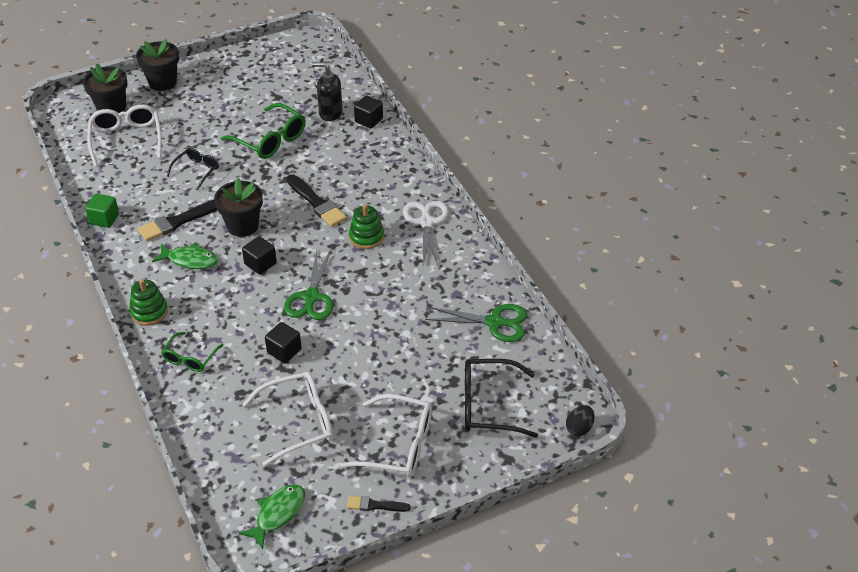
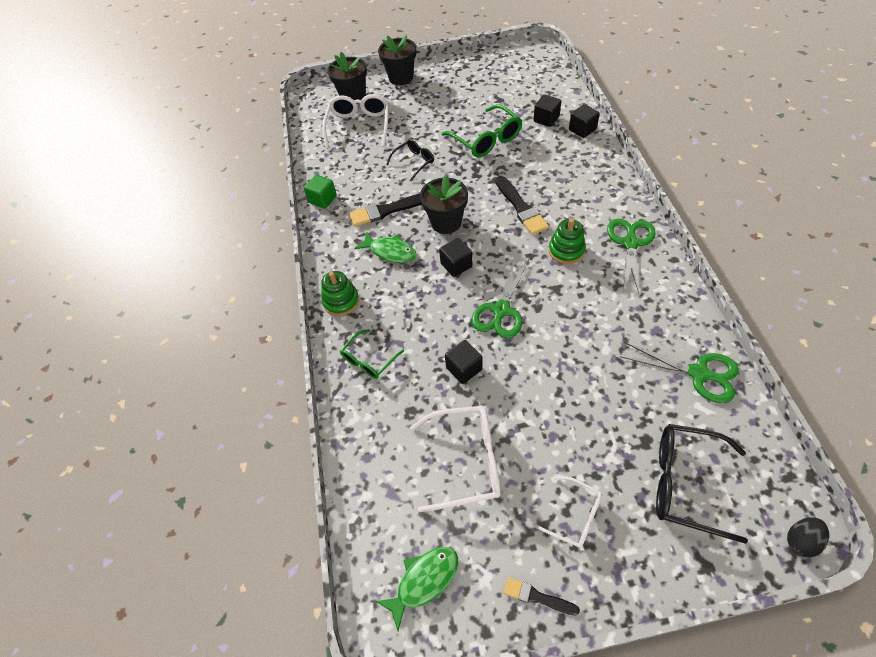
camera: 20 degrees right, 10 degrees up
(330, 113) = (546, 119): black soap dispenser -> black cube
(398, 445) = (574, 516): white glasses -> white glasses, size x0.60
(426, 223) = (630, 243): white scissors -> green scissors

